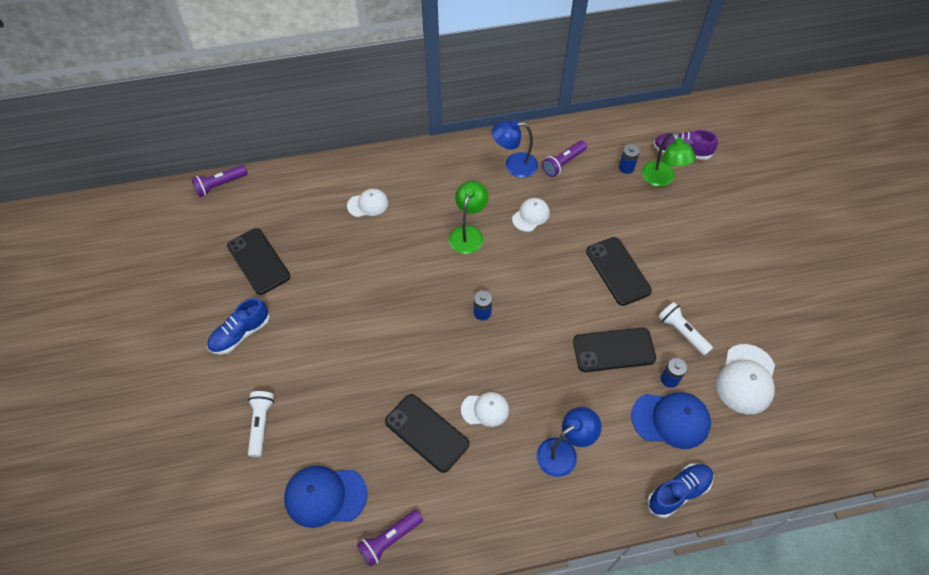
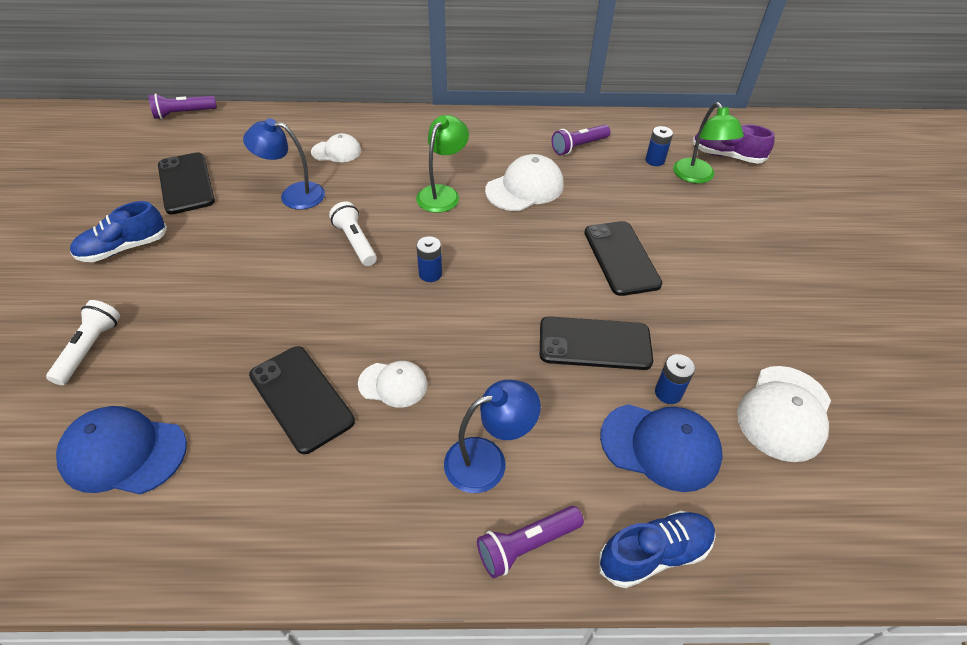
camera: 10 degrees right, 10 degrees down
(389, 539) = (183, 532): purple flashlight -> purple flashlight (526, 545)
(514, 165) = (519, 141): blue lamp -> blue lamp (293, 195)
(531, 215) = (525, 188): white cap -> white cap, size x1.61
(682, 332) = (696, 339): white flashlight -> white flashlight (355, 242)

